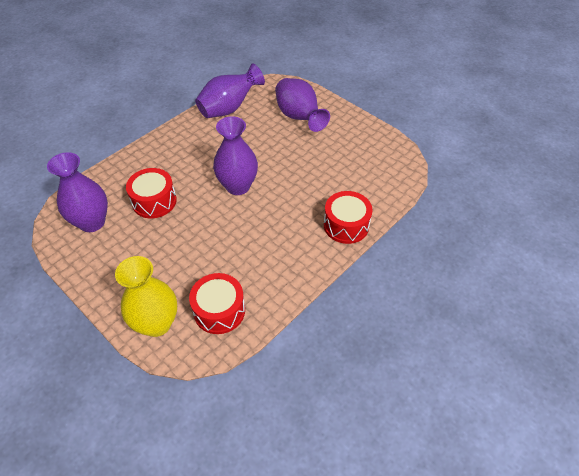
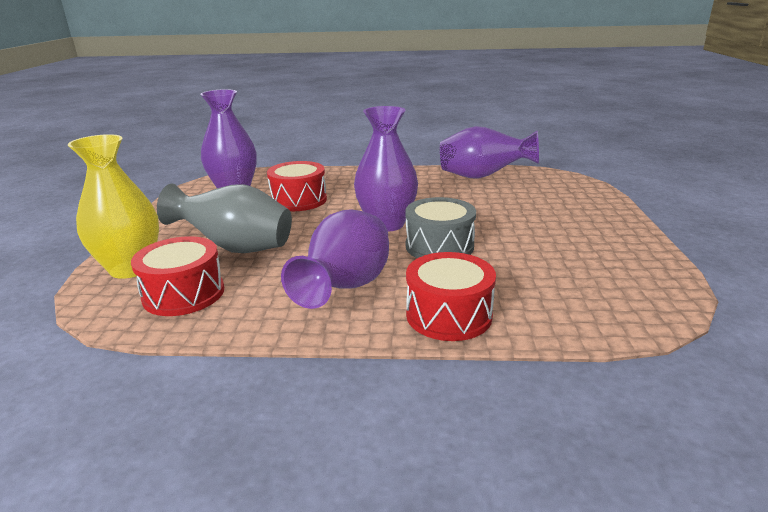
camera: 50 degrees right, 25 degrees down
(188, 263) = (236, 248): none -> grey vase
(286, 185) = (439, 246): none -> grey drum
(299, 117) = (553, 208): purple vase -> purple vase (346, 287)

